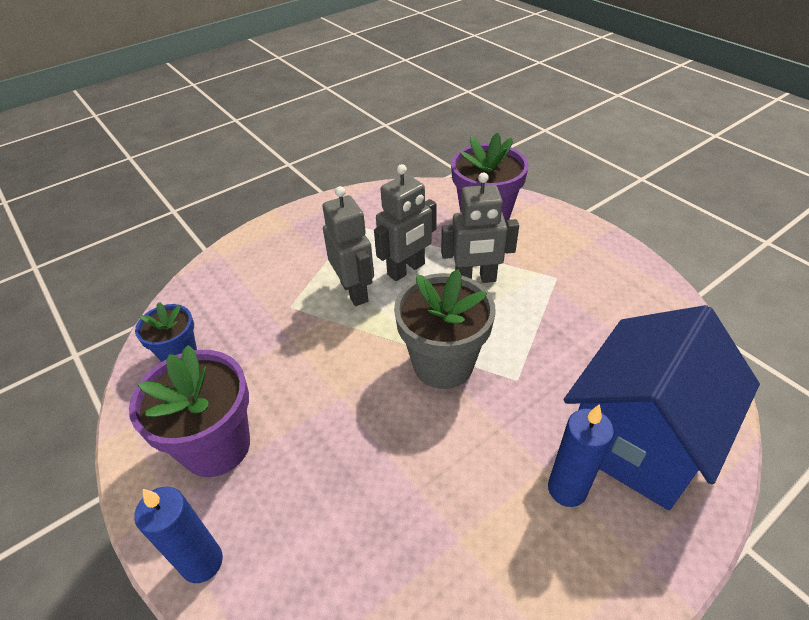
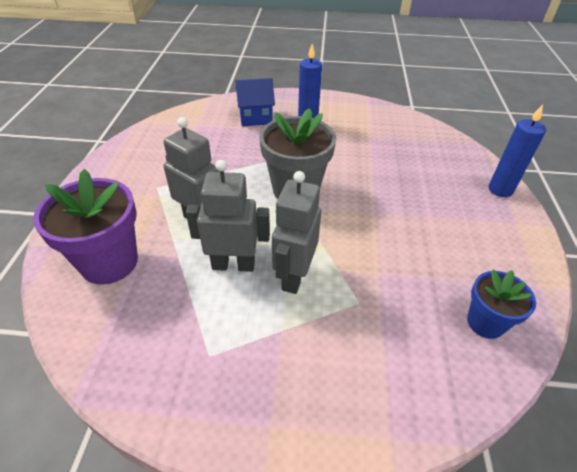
camera: 140 degrees left, 0 degrees up
(216, 446) = (474, 234): purple flower pot -> none
(637, 439) = (255, 117): blue house -> blue house, size x0.51

